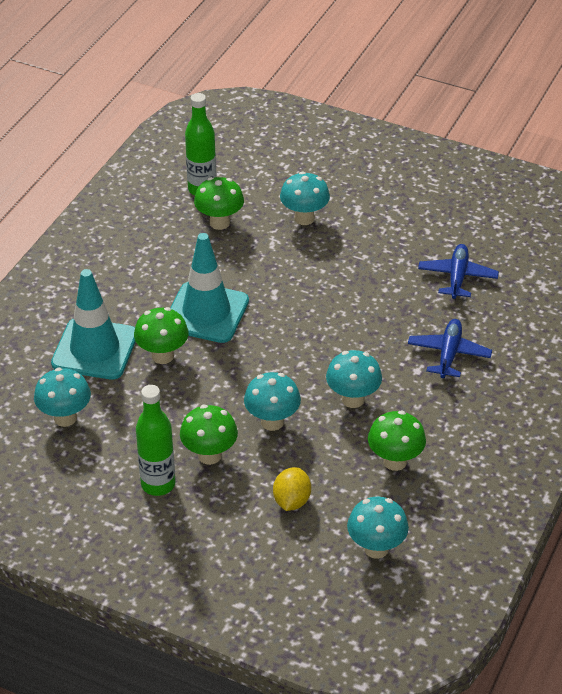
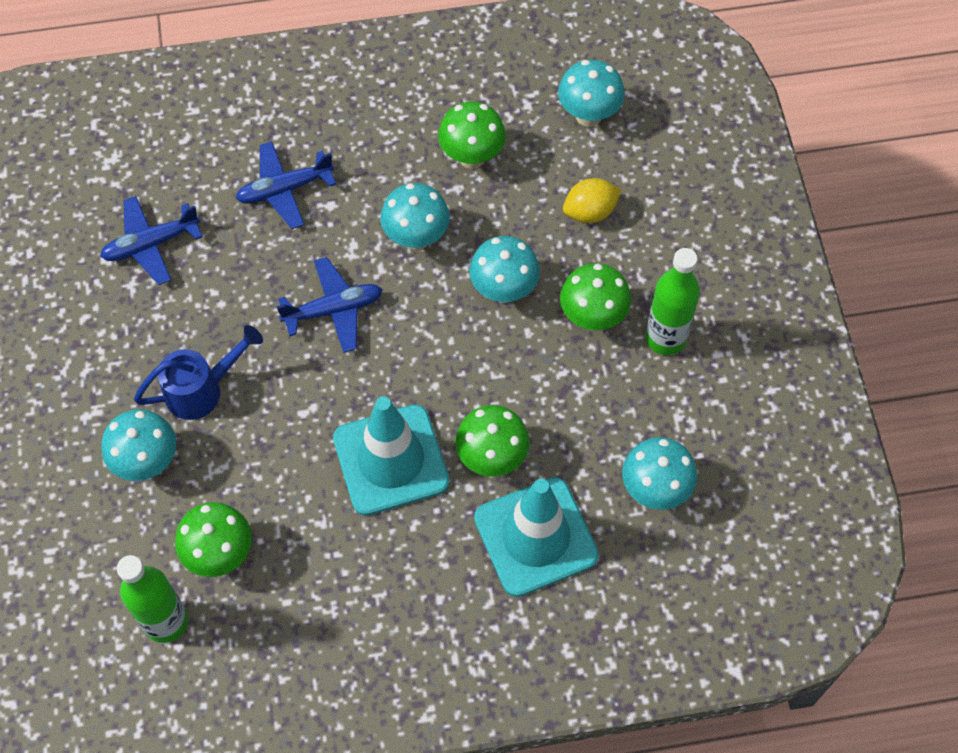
camera: 125 degrees left, 20 degrees up
(331, 257) = (202, 389): none -> blue watering can
(333, 335) = (334, 310): none -> blue plane

